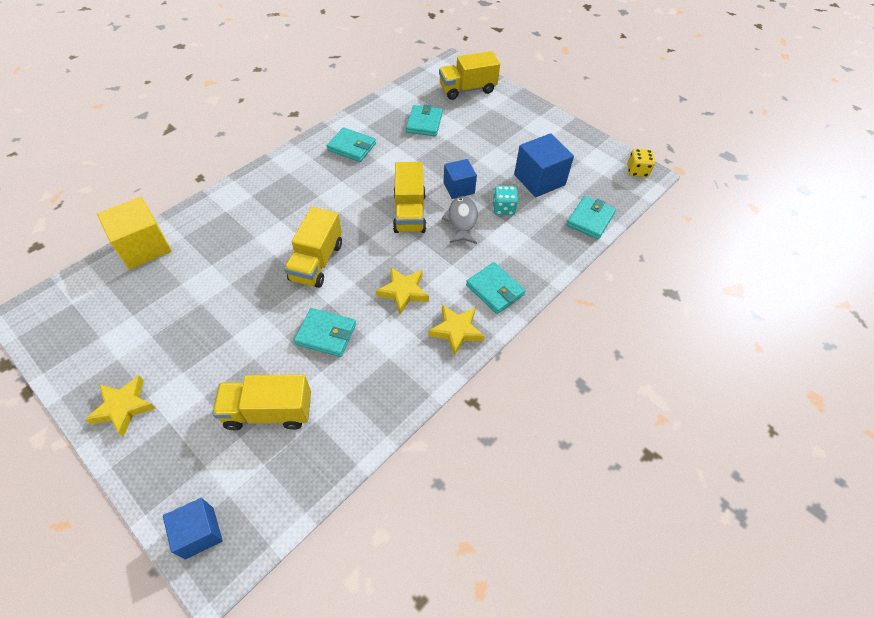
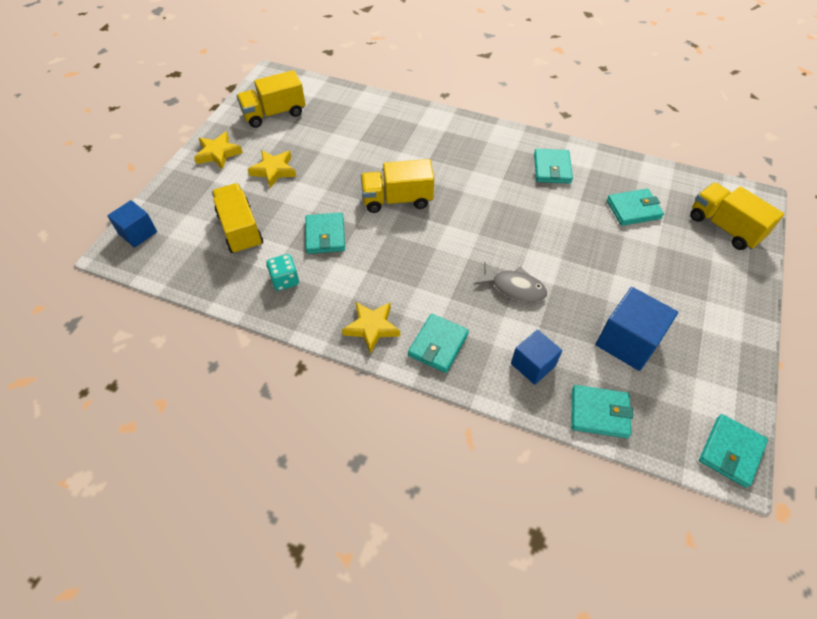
camera: 70 degrees right, 0 degrees up
(144, 247) = (355, 99): yellow cube -> none
(403, 292) = (396, 271): yellow star -> yellow star (274, 170)
(409, 213) = (496, 242): yellow truck -> yellow truck (274, 114)
(459, 188) = (558, 270): blue cube -> blue cube (533, 365)
(462, 220) = (514, 288): grey fish -> grey fish turned 45 degrees clockwise
(503, 208) = (556, 319): turquoise dice -> turquoise dice (285, 280)
(637, 171) = (731, 452): yellow dice -> turquoise wallet

